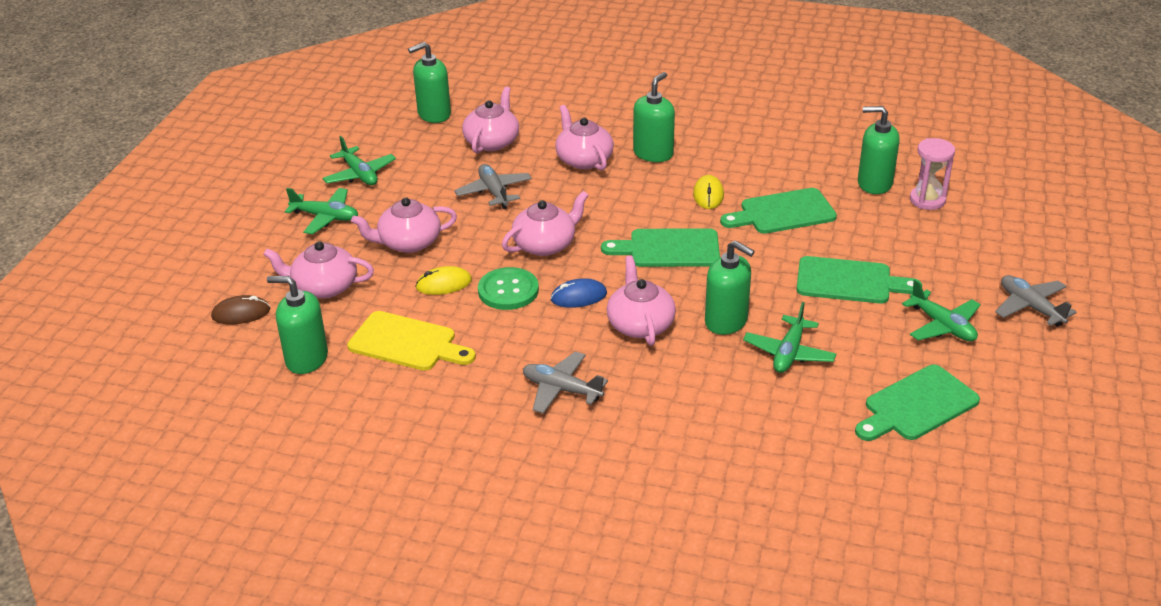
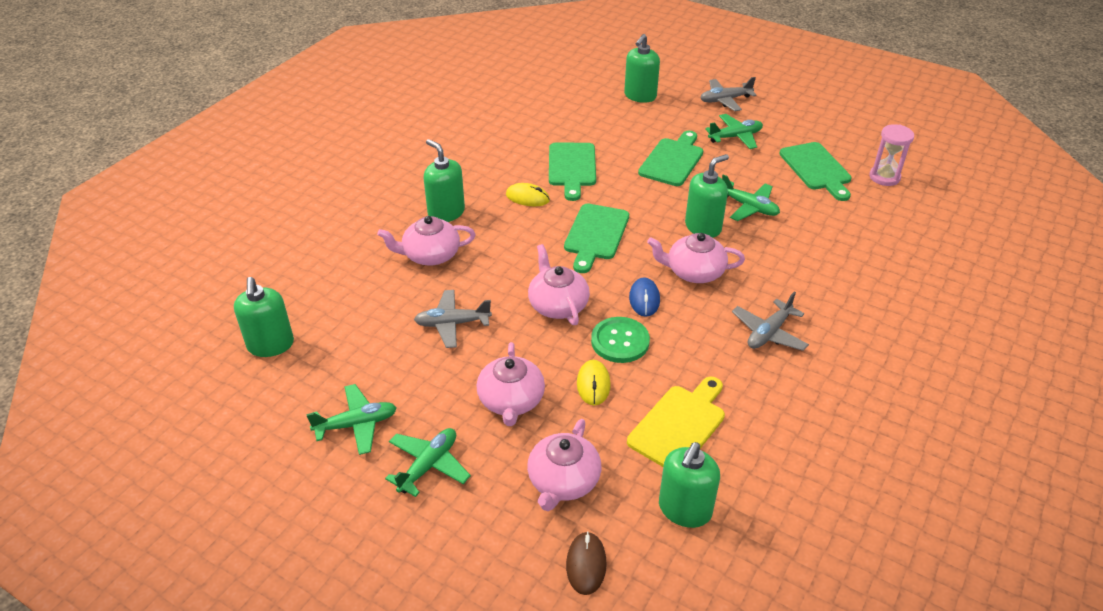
camera: 75 degrees left, 5 degrees up
(492, 142) = (358, 309): pink teapot -> none
(874, 183) = (554, 118): green soap dispenser -> green soap dispenser (640, 96)
(927, 200) = (587, 103): pink hourglass -> pink hourglass (884, 177)

